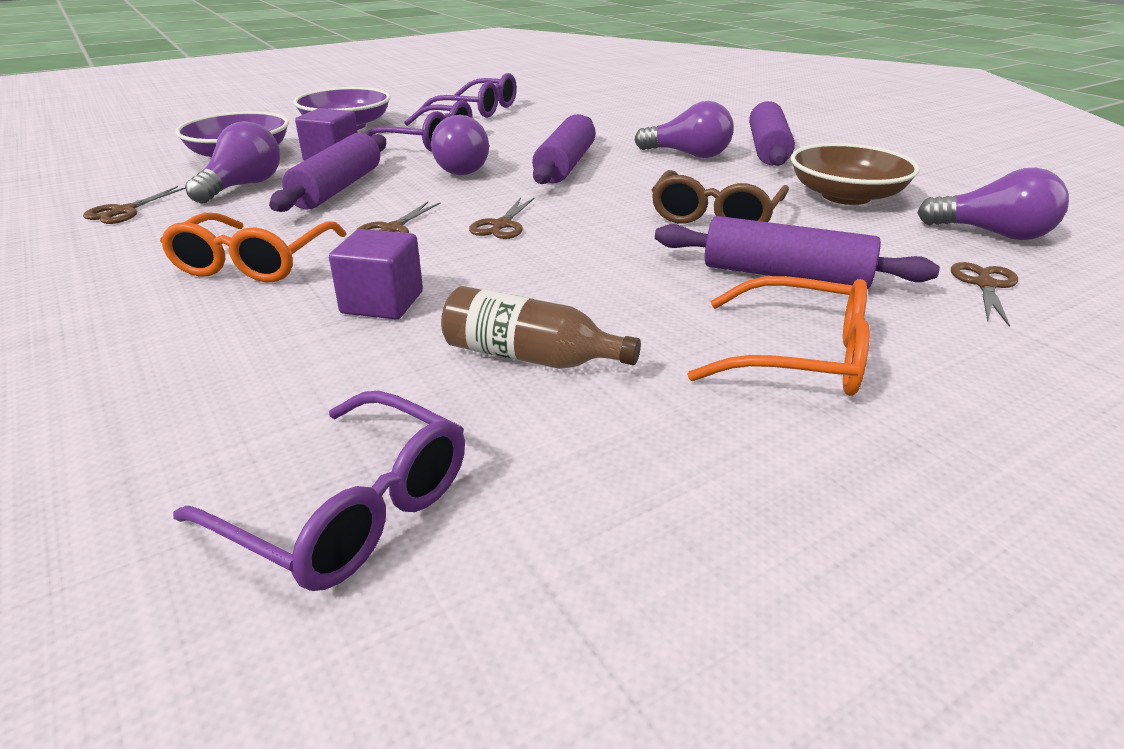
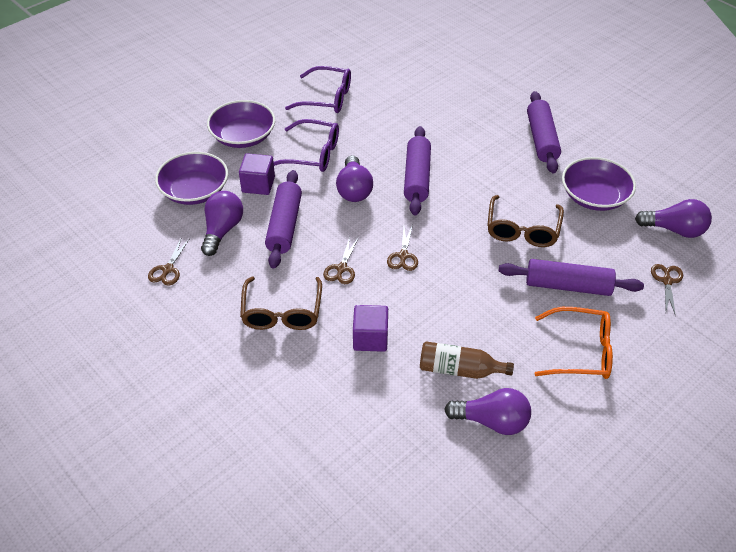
camera: 10 degrees left, 15 degrees up
(254, 262) = (282, 312): orange glasses -> brown glasses
(349, 510) = (421, 469): purple glasses -> none
(688, 155) = (492, 153): purple light bulb -> purple light bulb (492, 421)
(846, 196) = (594, 196): brown bowl -> purple bowl

